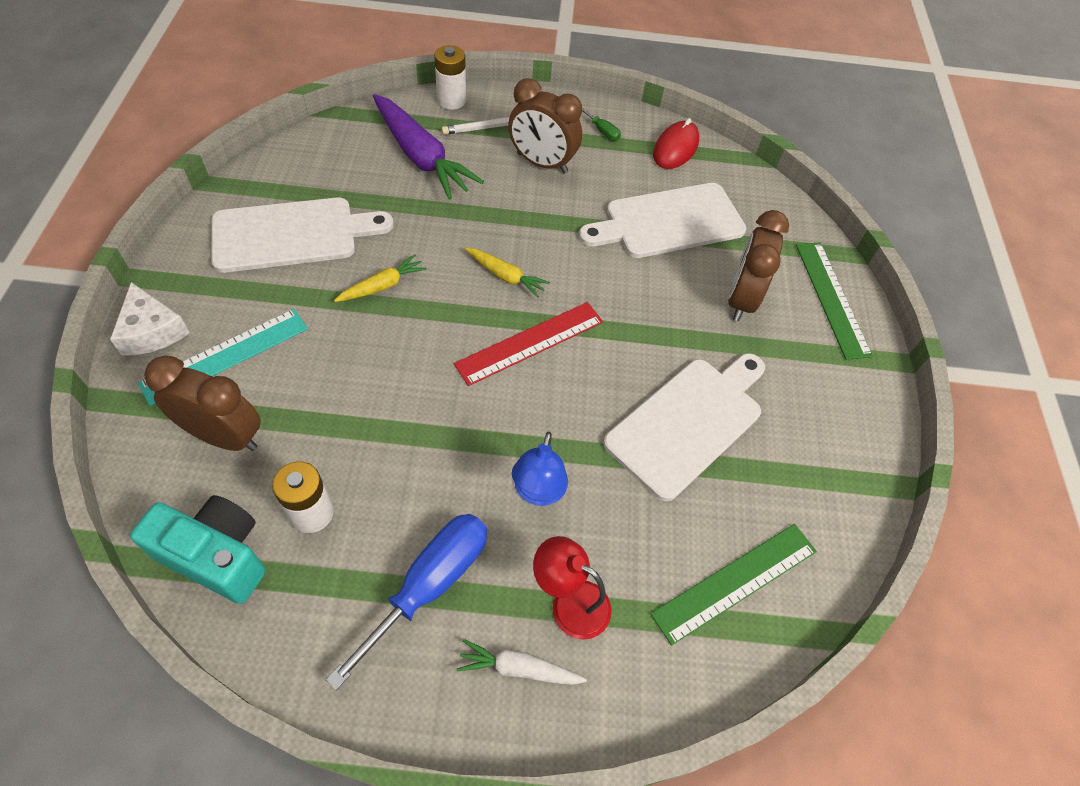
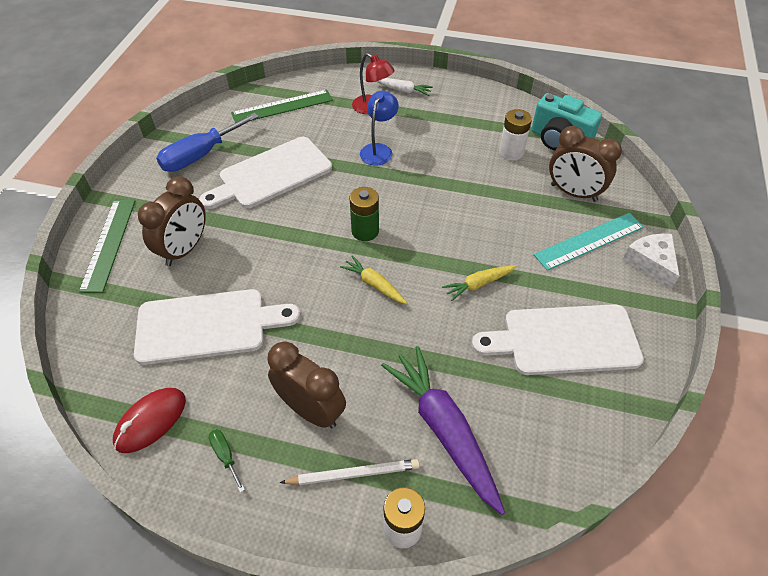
camera: 165 degrees left, 5 degrees down
(430, 585) = (444, 120): blue screwdriver -> blue screwdriver (200, 155)
(530, 343) = (365, 231): red ruler -> green battery

